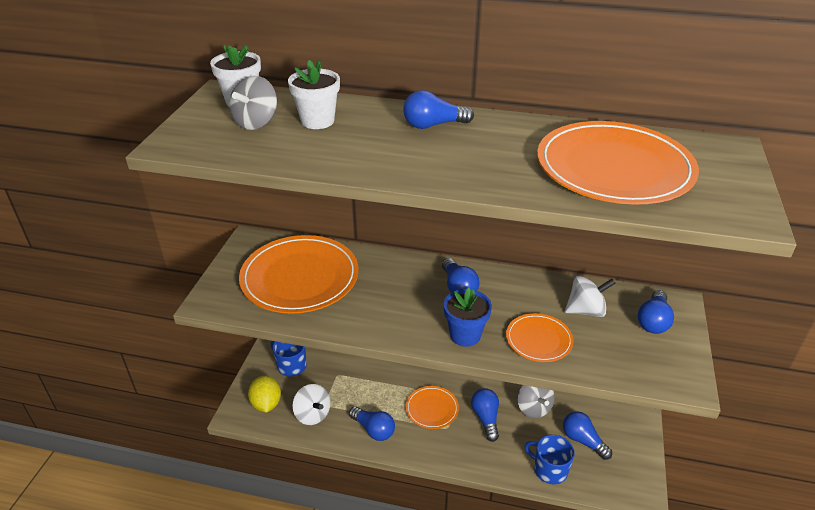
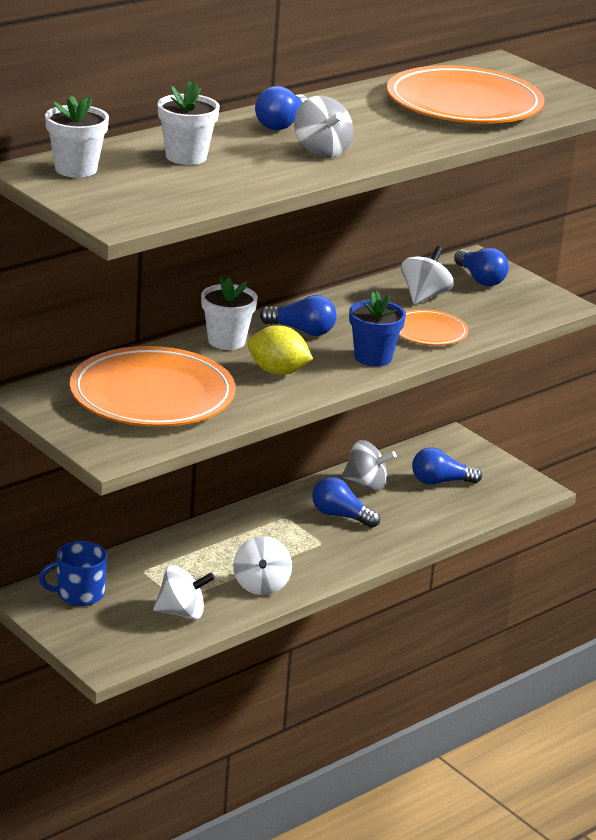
camera: 55 degrees left, 10 degrees down
(256, 122) = (139, 178): grey spinning top -> grey spinning top (321, 151)
(266, 404) = (118, 636): yellow lemon -> yellow lemon (277, 372)
(374, 430) = (261, 585): blue light bulb -> white spinning top
(403, 268) = (226, 341): none -> white flower pot
(432, 409) = (283, 539): orange plate -> none
(549, 469) = (448, 516): blue mug -> none

